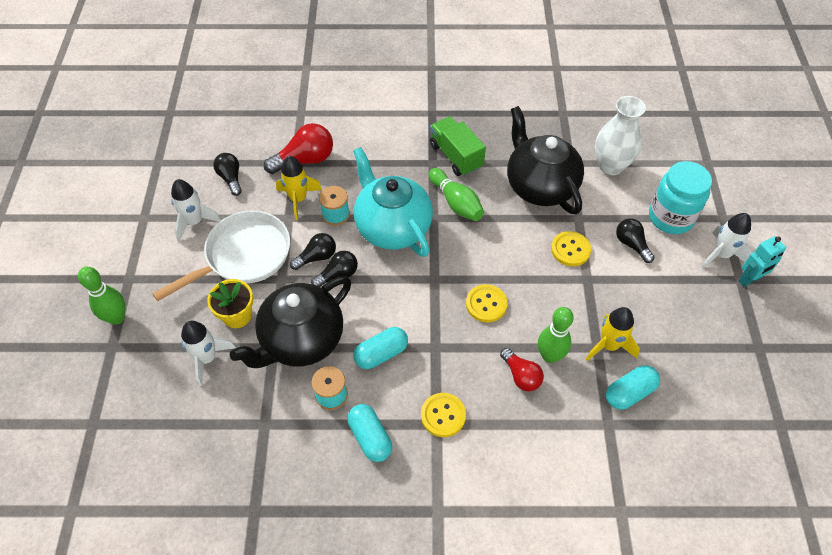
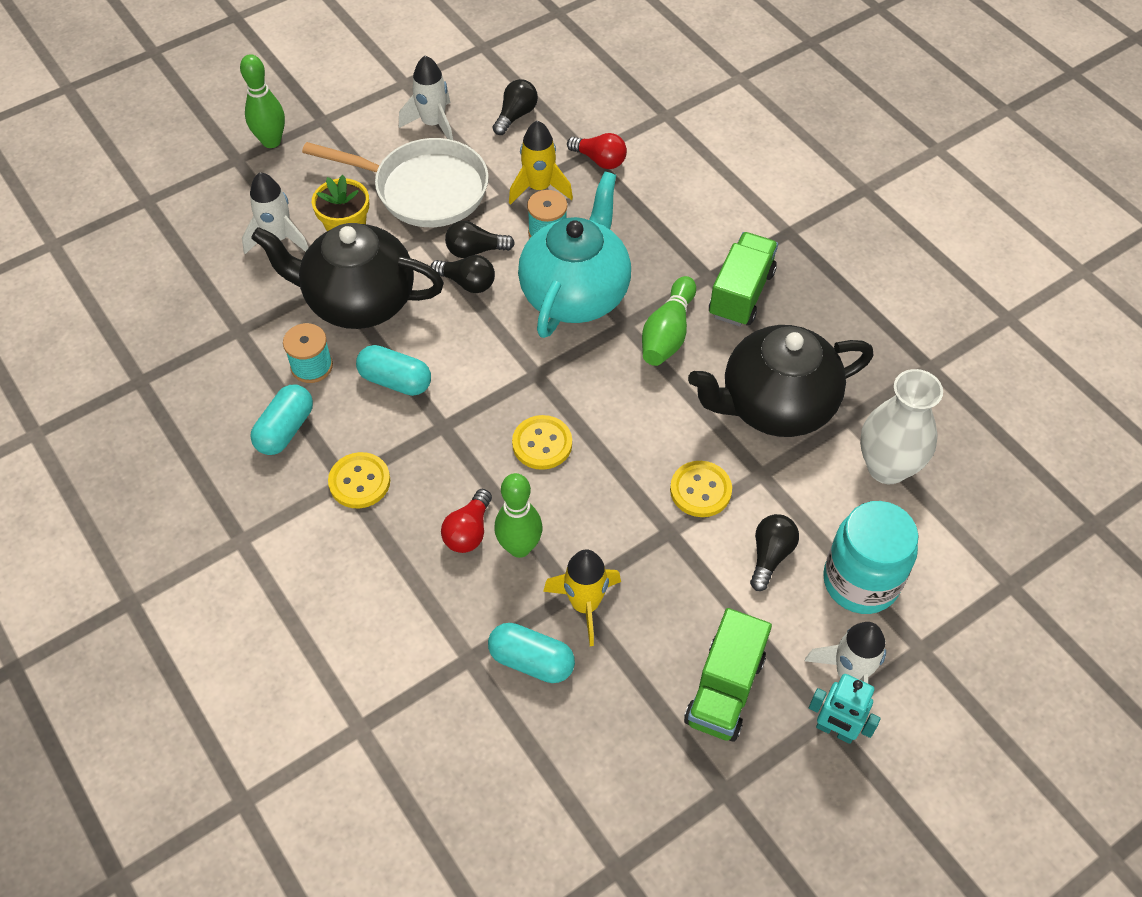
camera: 55 degrees right, 0 degrees up
(305, 160) = (600, 160): red light bulb -> red light bulb, size x0.63
(317, 257) = (475, 250): black light bulb -> black light bulb turned 150 degrees clockwise
(540, 186) = (775, 405): black teapot -> black teapot turned 135 degrees counterclockwise
(700, 312) = (724, 690): none -> green truck

